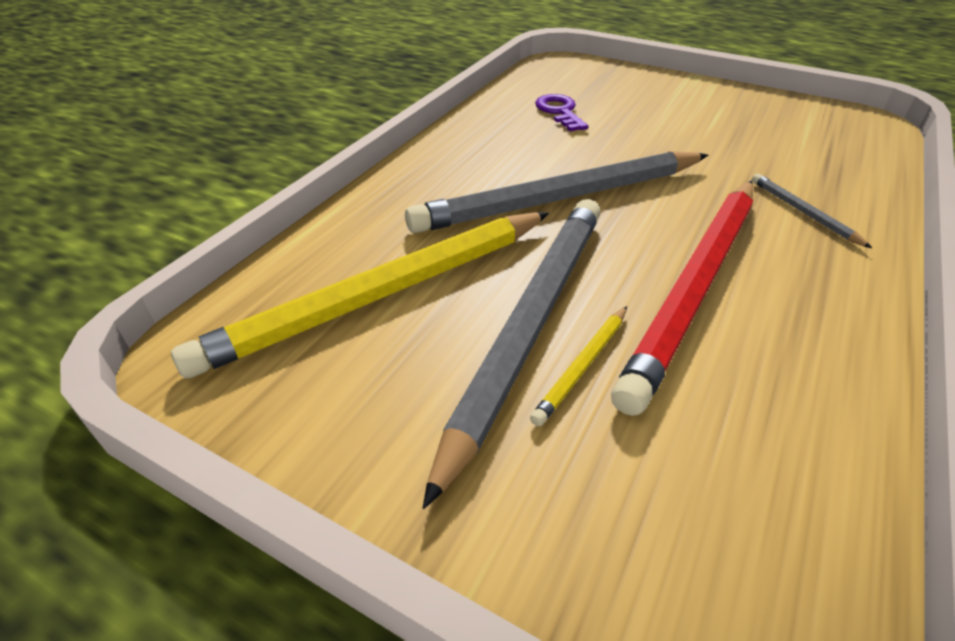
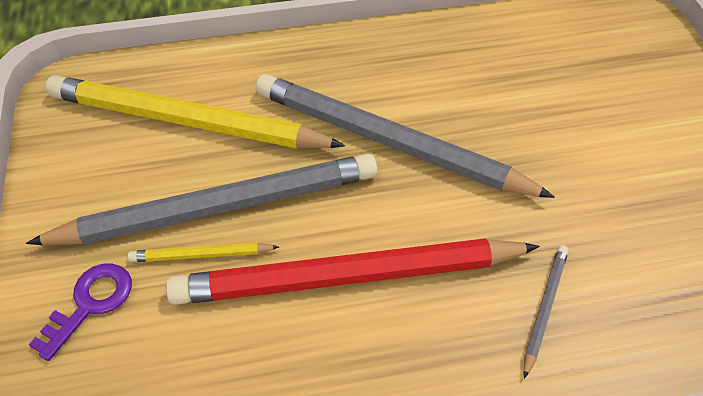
camera: 50 degrees right, 10 degrees up
(560, 111) = (533, 66): purple key -> purple key (90, 304)

